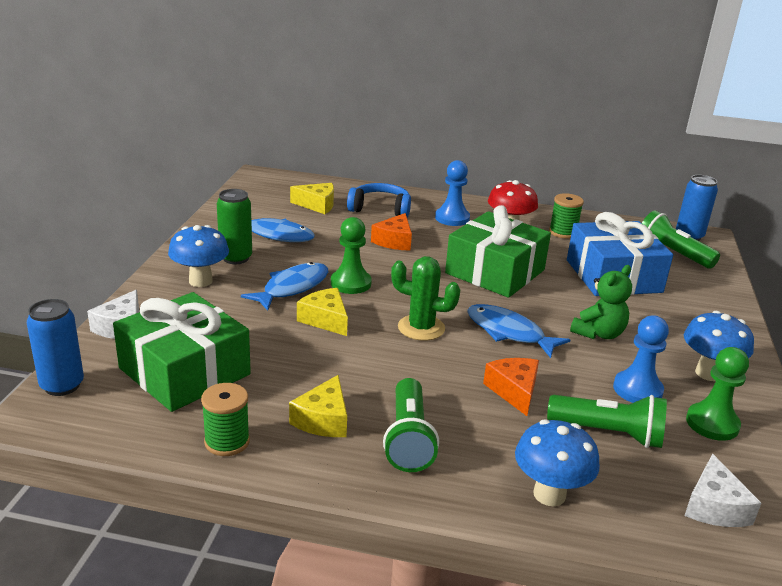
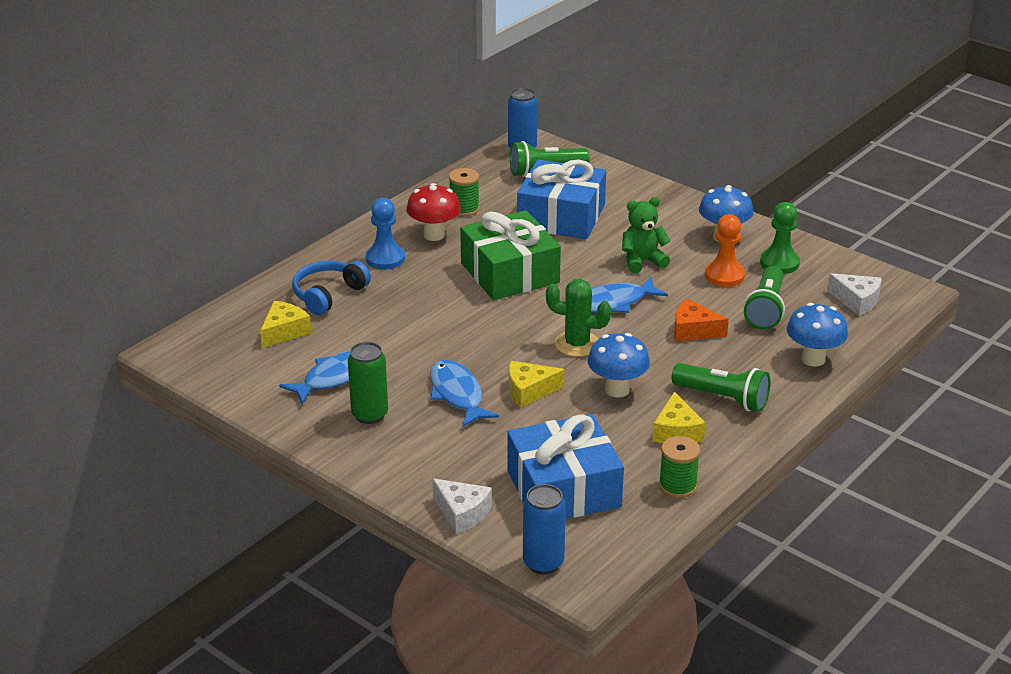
camera: 60 degrees left, 5 degrees up
(184, 371) = (563, 489): green gift -> blue gift
(200, 281) = (403, 447): blue mushroom -> blue mushroom (617, 390)
(323, 419) = (676, 431): yellow cheese -> yellow cheese turned 45 degrees clockwise
(350, 283) = (473, 358): green pawn -> none
(394, 241) = (407, 308): orange cheese -> none
(421, 328) = (577, 344): green cactus -> green cactus turned 60 degrees clockwise
(598, 333) = (642, 261): green teddy bear -> green teddy bear turned 90 degrees counterclockwise
(608, 433) = (765, 309): green flashlight -> green flashlight turned 150 degrees clockwise
(637, 389) = (724, 276): blue pawn -> orange pawn

